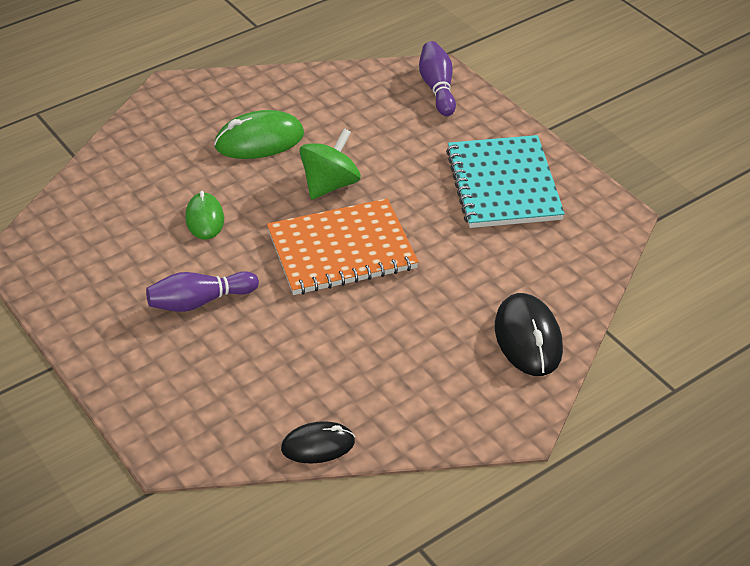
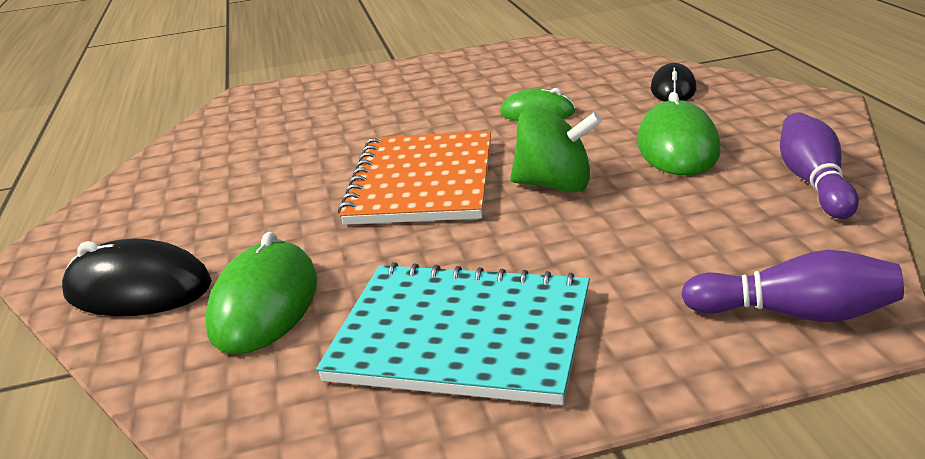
camera: 115 degrees right, 15 degrees down
(199, 302) = (411, 107): purple bowling pin -> purple bowling pin (813, 182)
(318, 445) = (173, 148): black mouse -> black mouse (673, 89)
(330, 185) = (555, 185): green spinning top -> green spinning top turned 45 degrees counterclockwise
(514, 269) = (265, 304): none -> green mouse

